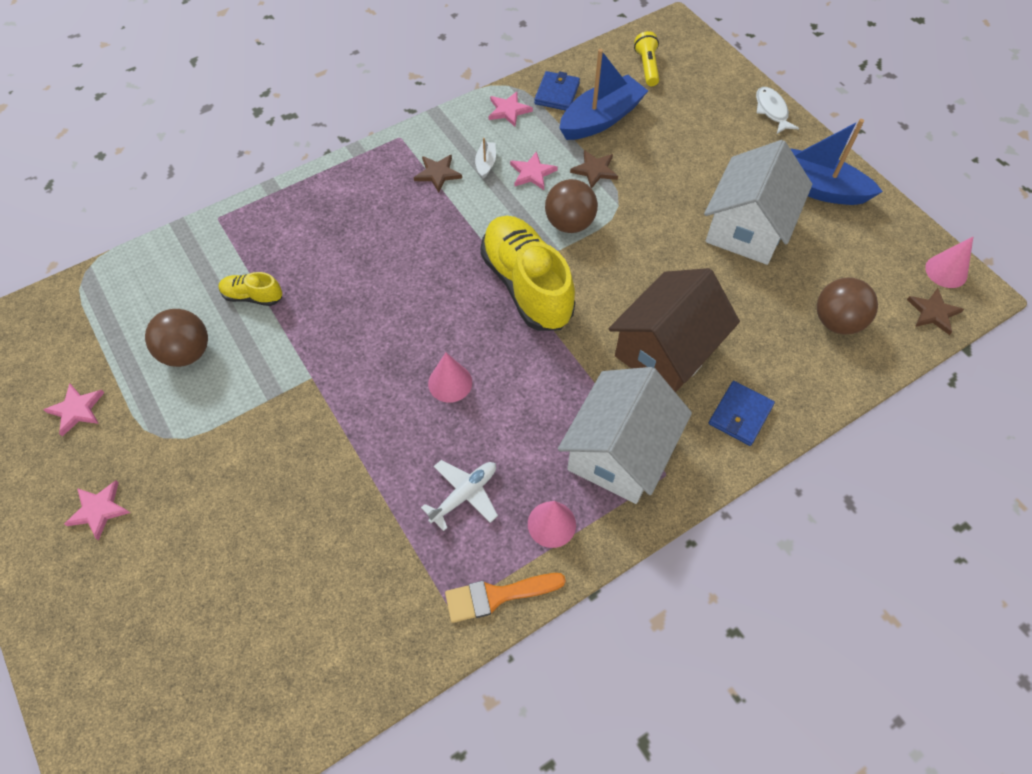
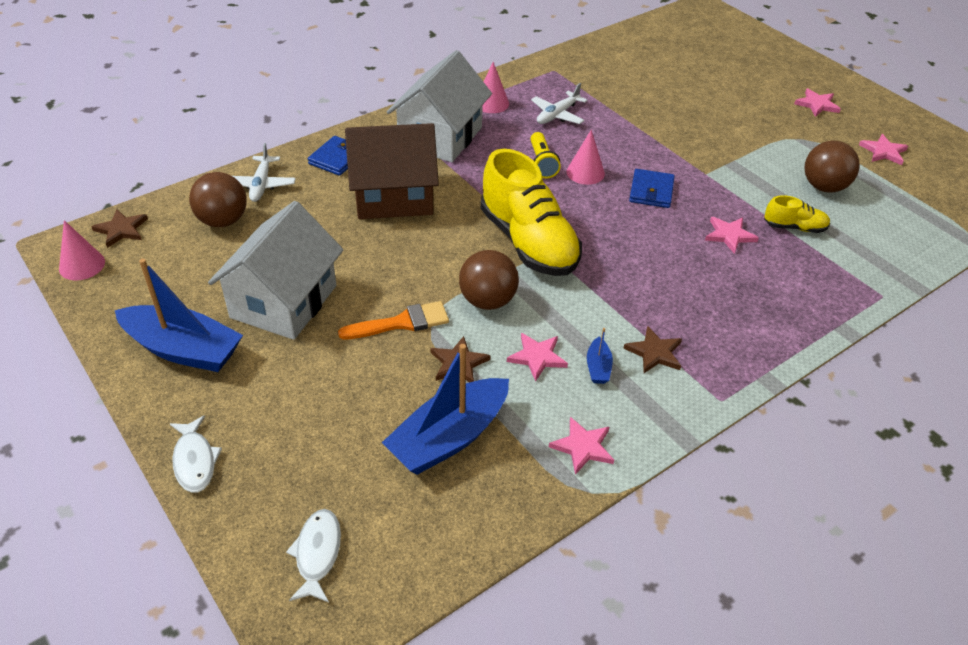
camera: 175 degrees right, 15 degrees down
(324, 288) = (729, 235): none -> pink star
(485, 163) = (598, 367): white boat -> blue boat
(497, 596) = (525, 75): orange brush -> orange brush (401, 323)
(557, 93) = (515, 479): blue wallet -> blue wallet (651, 191)
(647, 67) = (371, 538): yellow flashlight -> yellow flashlight (542, 163)
(666, 350) = (394, 197): brown house -> brown house turned 45 degrees clockwise
(678, 61) = (317, 553): none -> white fish
(815, 372) = (261, 185): none -> white plane

